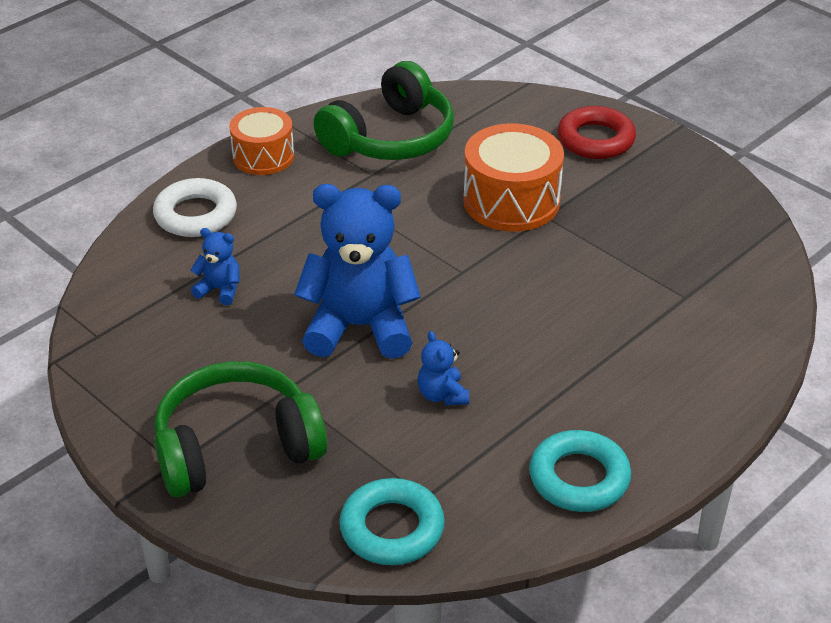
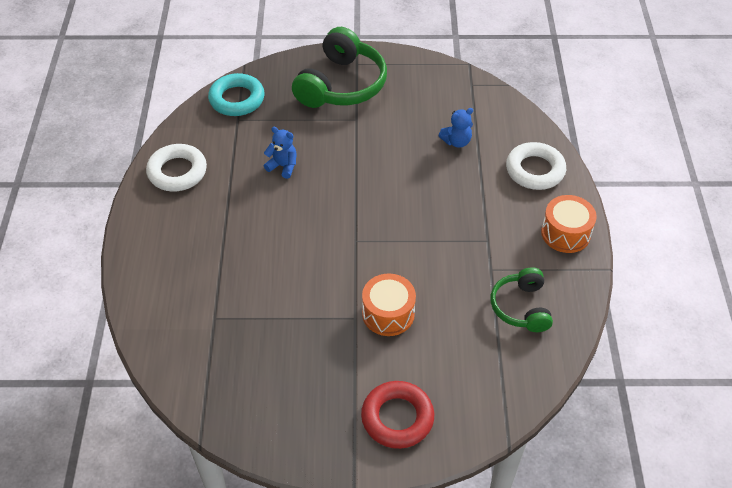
camera: 135 degrees right, 10 degrees up
(360, 327) = (365, 171): blue teddy bear -> none
(390, 138) = (521, 307): green headphones -> green headphones, size x0.59
(511, 201) = (388, 314): orange drum -> orange drum, size x0.66
(579, 478) = (177, 172): turquoise ring -> white ring

